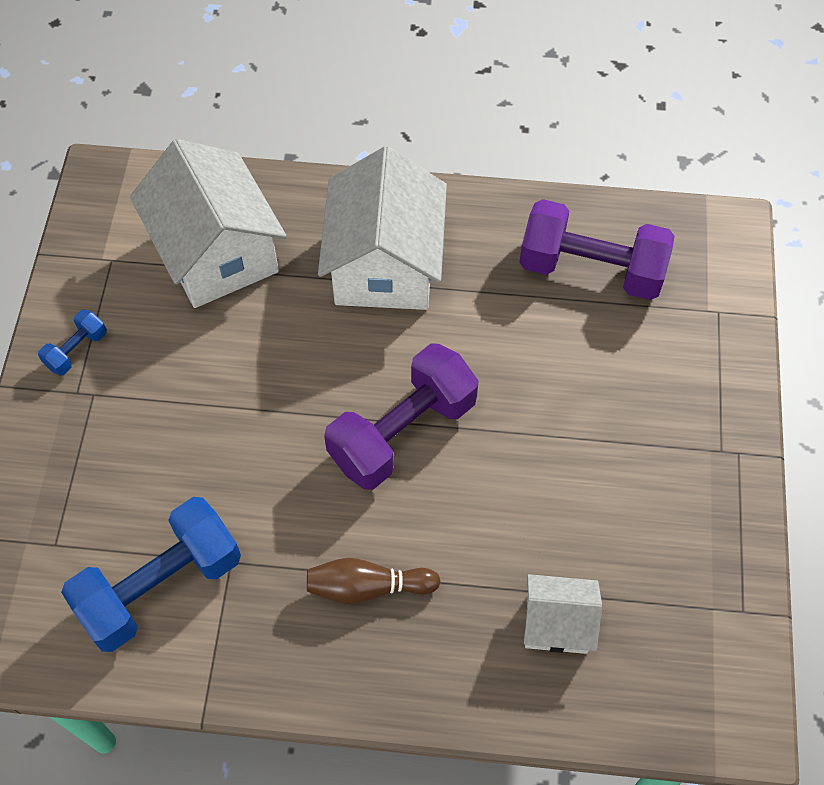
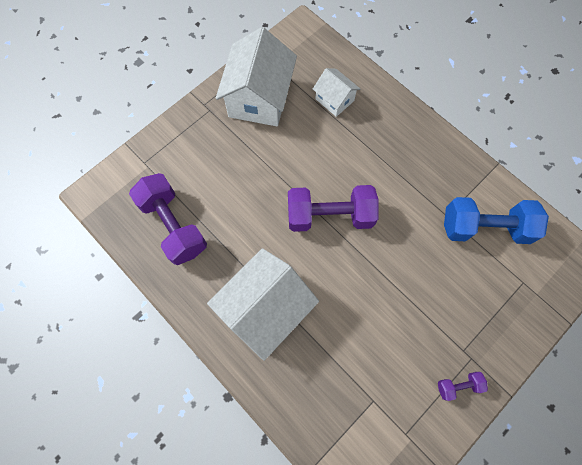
camera: 140 degrees left, 10 degrees up
(76, 350) = (458, 385): blue dumbbell -> purple dumbbell
(216, 253) = (345, 389): white house -> white house (259, 98)
(367, 587) = (396, 164): brown bowling pin -> none

